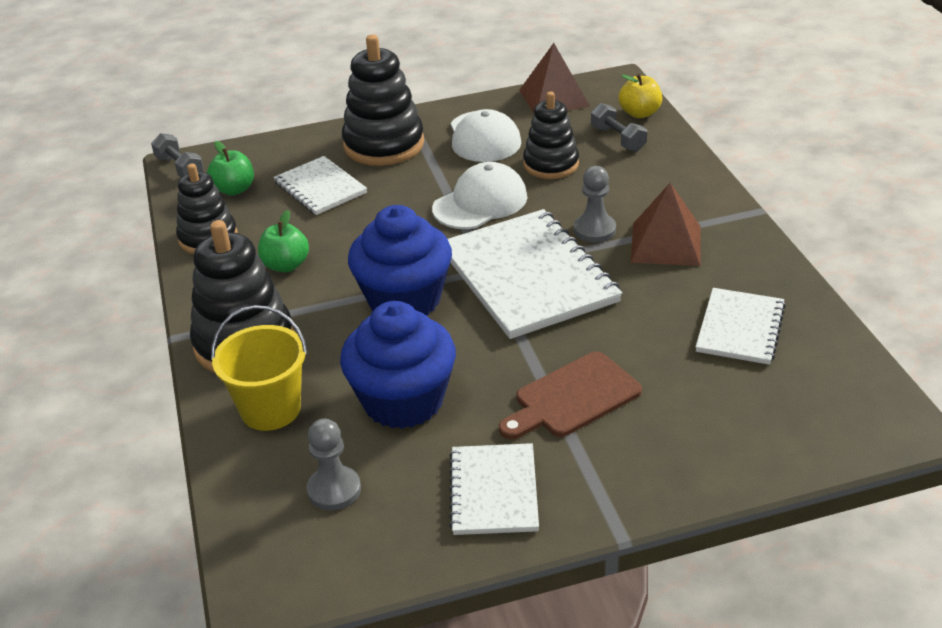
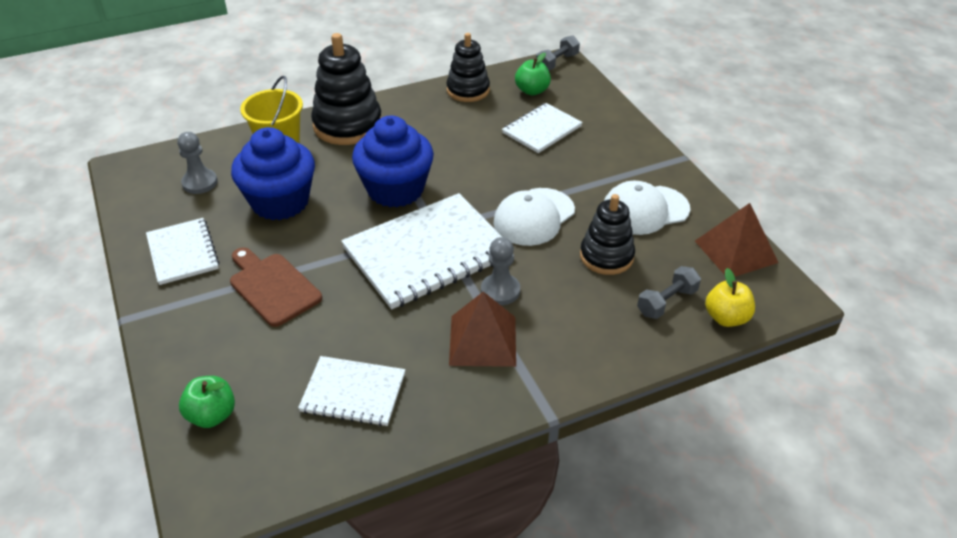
camera: 80 degrees right, 5 degrees up
(286, 265) = (436, 129): green apple -> green apple (212, 415)
(384, 145) = (615, 153): black stacking toy -> none
(480, 203) = (534, 217): white cap -> white cap turned 90 degrees clockwise
(494, 491) = (182, 253): white notebook -> white notebook turned 75 degrees clockwise

